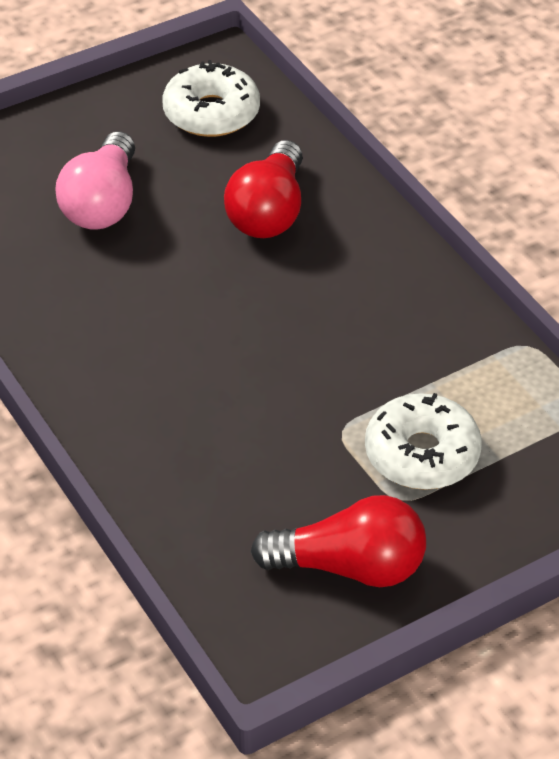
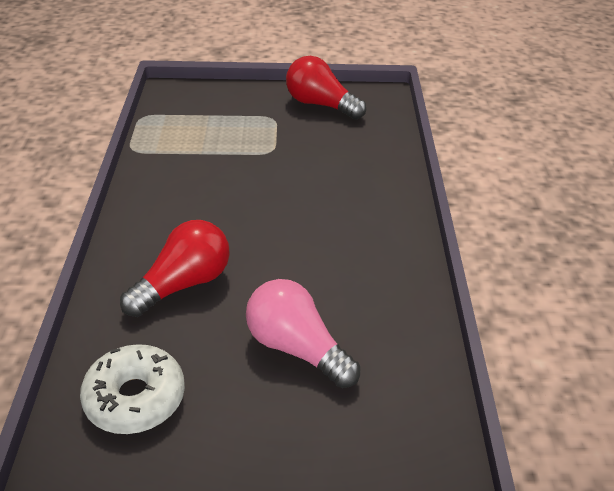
camera: 150 degrees left, 5 degrees down
(102, 203) = (297, 348): pink light bulb -> pink light bulb turned 90 degrees counterclockwise
(422, 454) = (243, 128): white donut -> none

